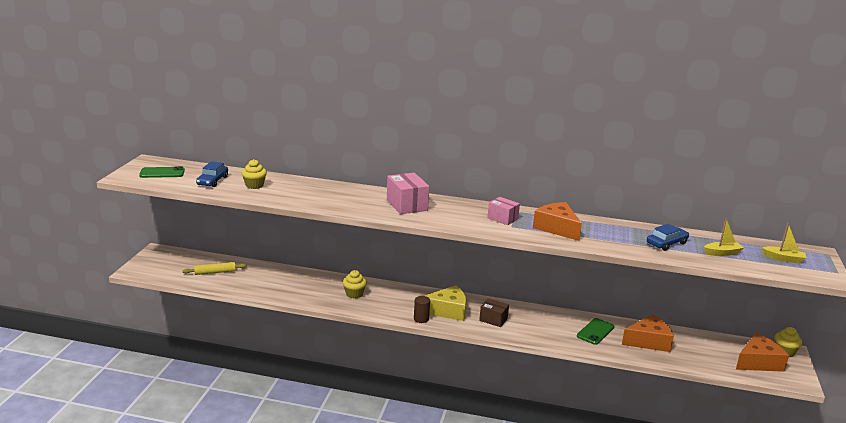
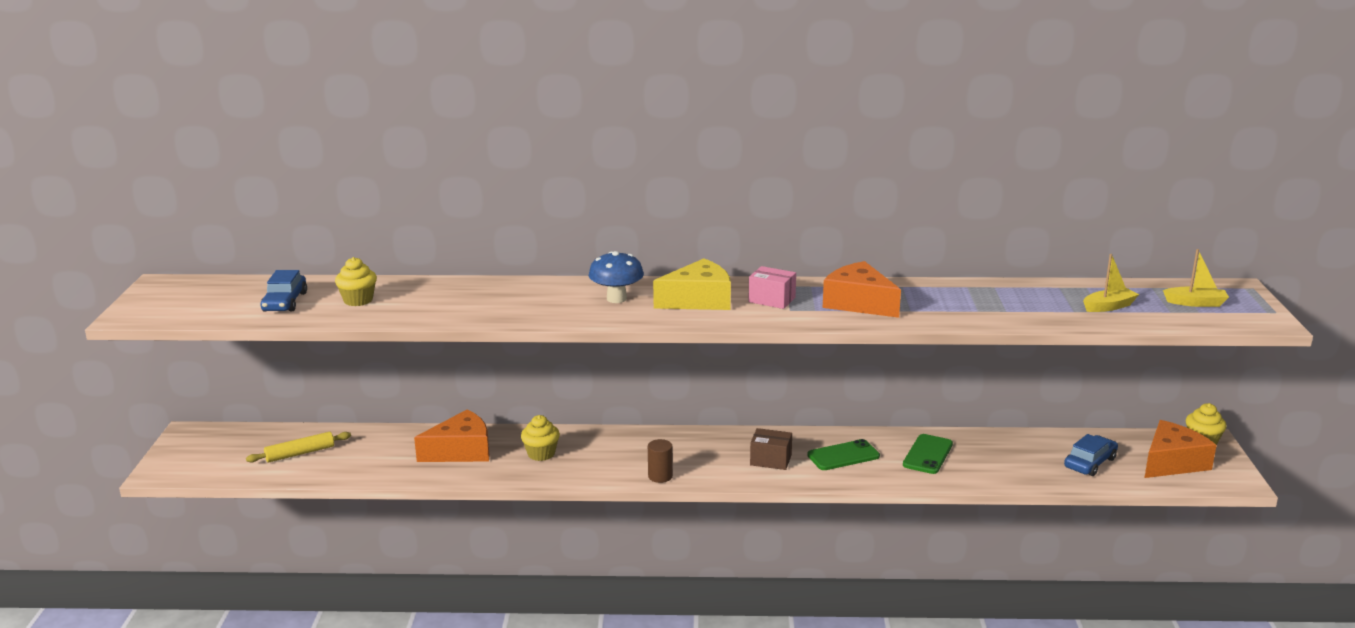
camera: 10 degrees left, 0 degrees up
(162, 173) = (193, 300): green phone -> green phone (843, 456)
(407, 205) = (616, 299): pink box -> blue mushroom
(448, 311) = (697, 457): yellow cheese -> yellow cheese (699, 300)
(649, 341) = (1009, 457): orange cheese -> orange cheese (461, 451)
(666, 243) = (1025, 304): blue car -> blue car (1090, 463)

